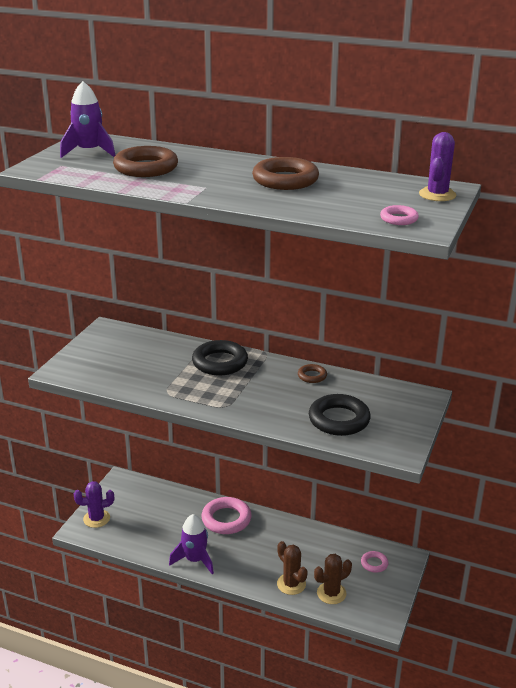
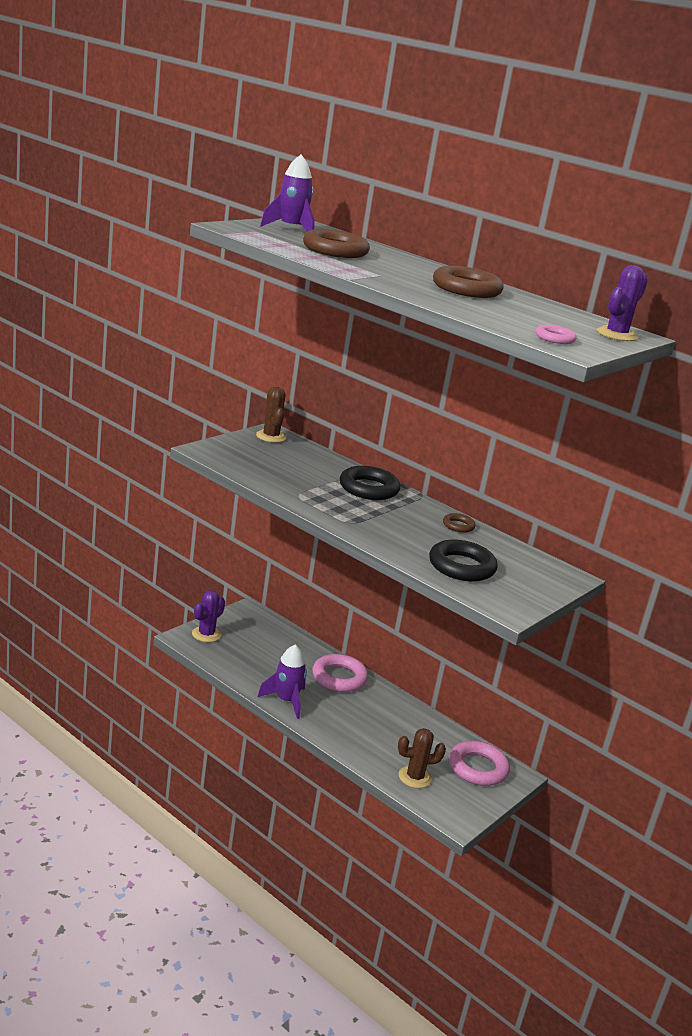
camera: 15 degrees right, 5 degrees down
(96, 519) = (206, 634): purple cactus -> purple cactus turned 60 degrees counterclockwise
(291, 584) = (376, 755): brown cactus -> brown cactus (271, 436)
(374, 564) = (478, 768): pink ring -> pink ring, size x1.94

